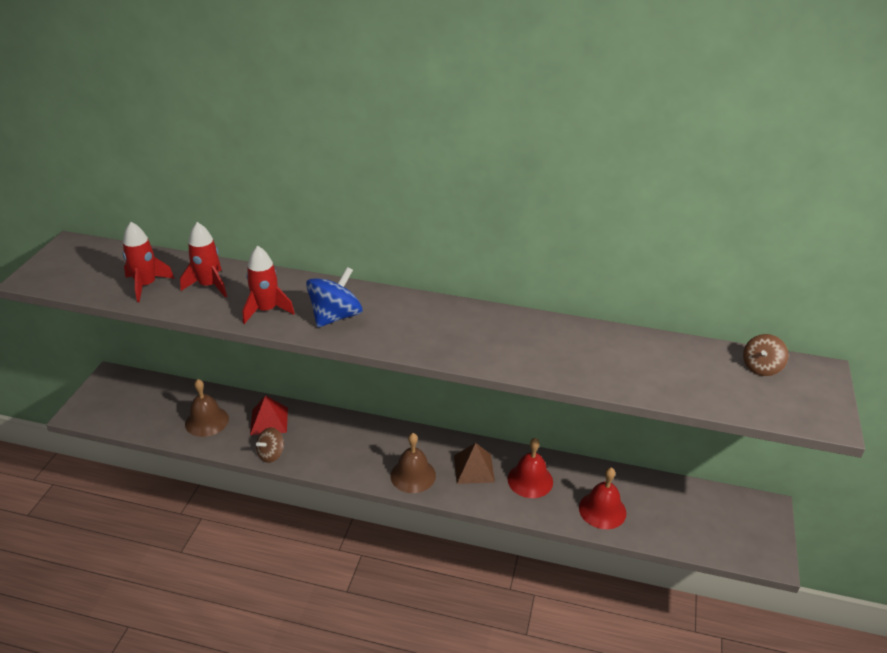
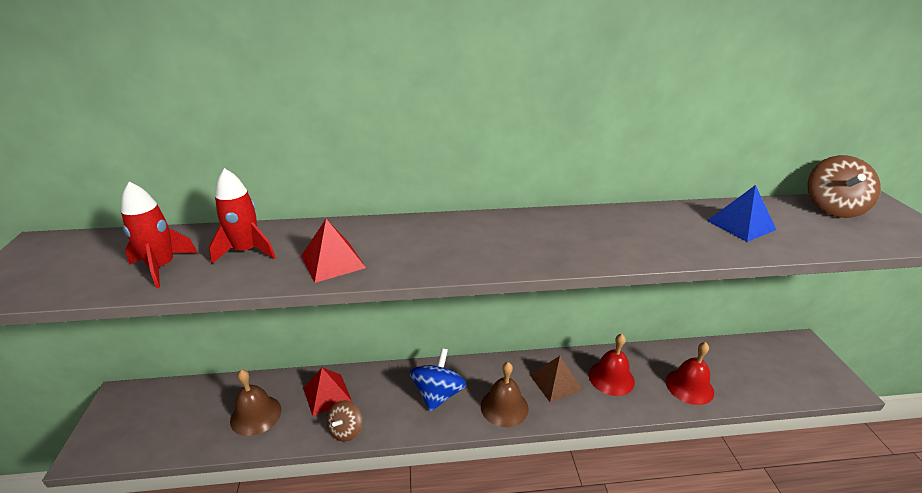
camera: 20 degrees left, 5 degrees down
(266, 310) = (333, 261): red rocket -> red pyramid
(335, 316) = (417, 251): blue spinning top -> blue spinning top (438, 394)
(642, 361) = (741, 225): none -> blue pyramid
(761, 367) = (833, 208): brown spinning top -> brown spinning top, size x1.57

